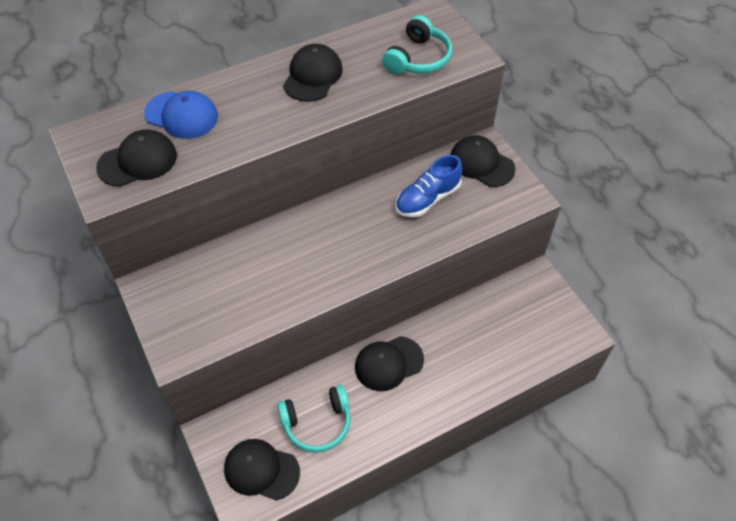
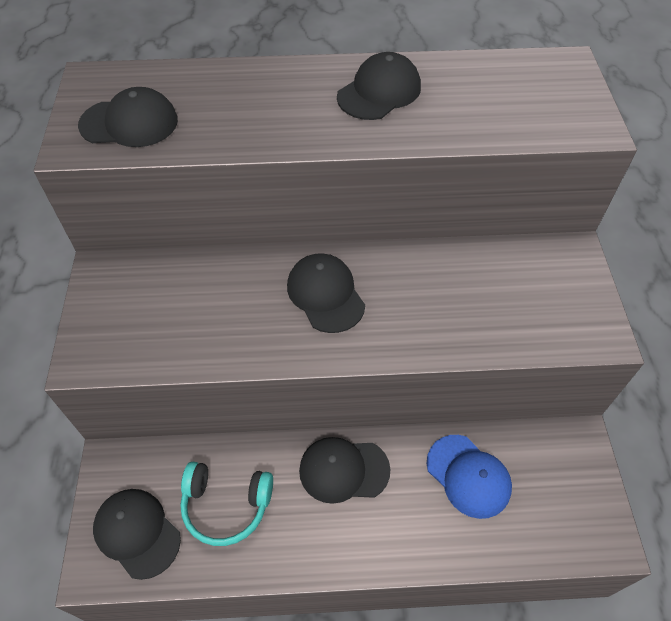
camera: 25 degrees right, 0 degrees up
(181, 115) = (207, 89): blue cap -> blue cap (468, 476)
(418, 58) = (520, 110): turquoise headphones -> none
(427, 199) = (467, 290): blue shoe -> none
(481, 163) = (558, 272): black cap -> black cap (325, 294)

